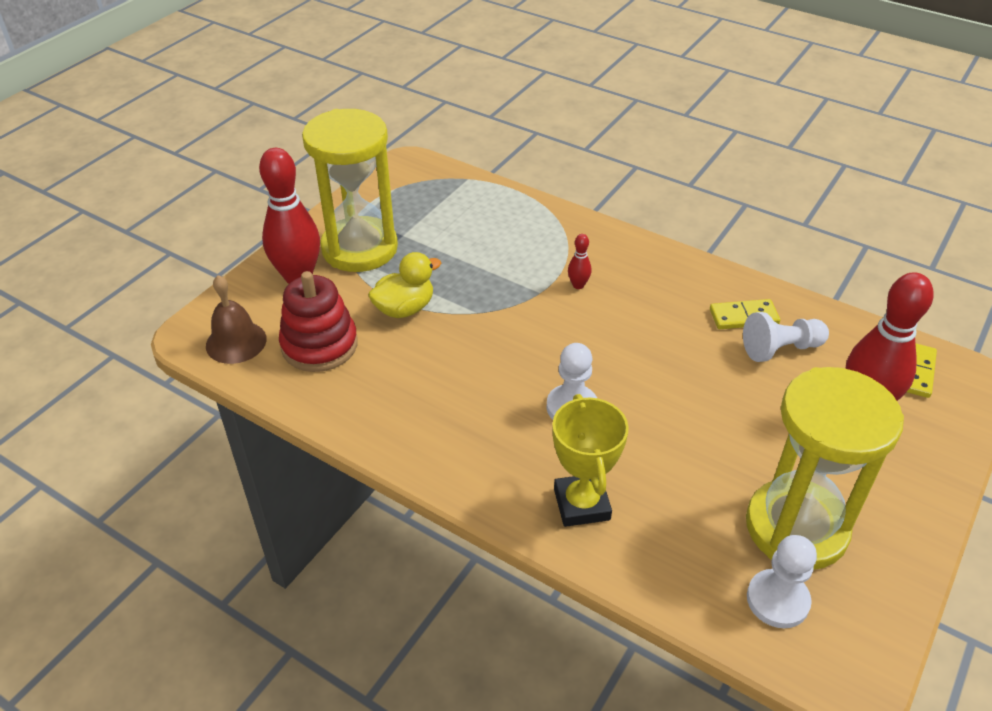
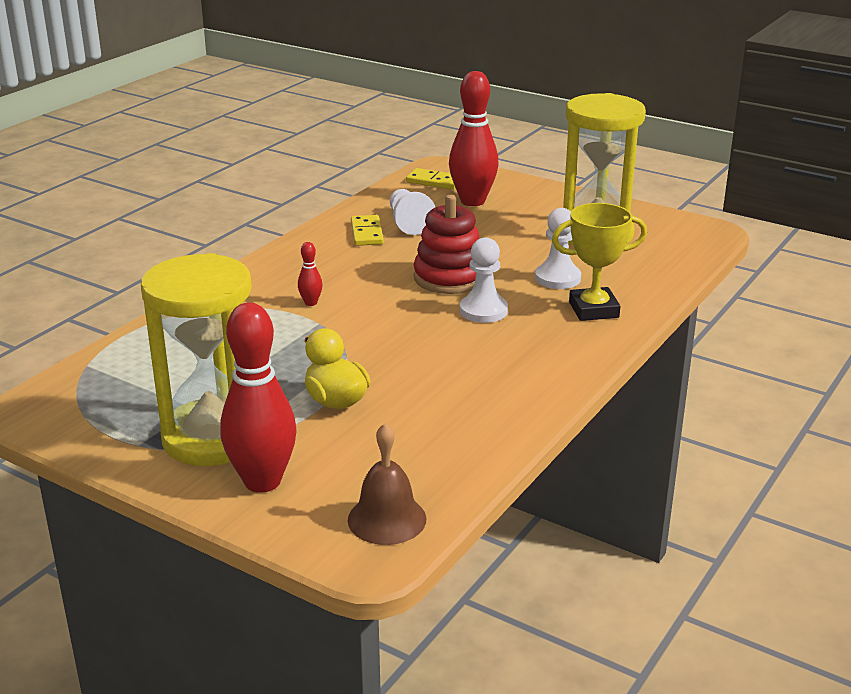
camera: 90 degrees left, 15 degrees down
(319, 345) = (395, 454): red stacking toy -> red stacking toy (449, 278)
(777, 600) = (660, 246): white pawn -> white pawn (557, 278)

